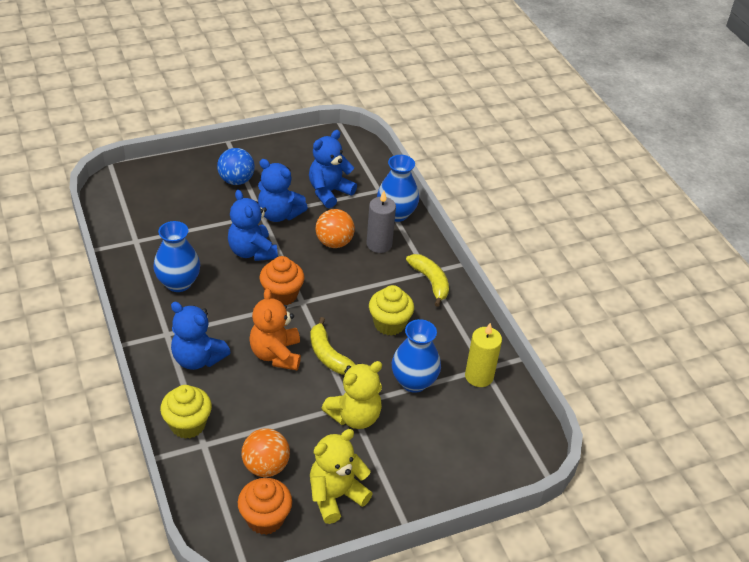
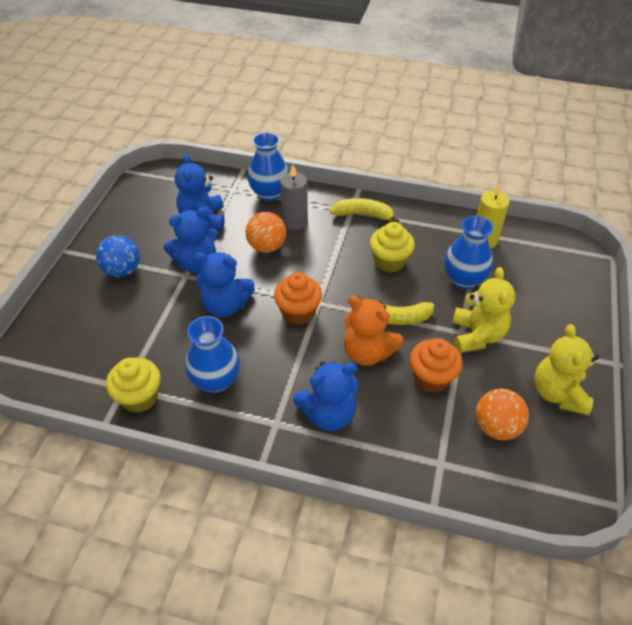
camera: 50 degrees left, 5 degrees up
(188, 424) = (407, 464): yellow cupcake -> yellow cupcake (139, 397)
(265, 518) = (557, 458): orange cupcake -> orange cupcake (431, 378)

